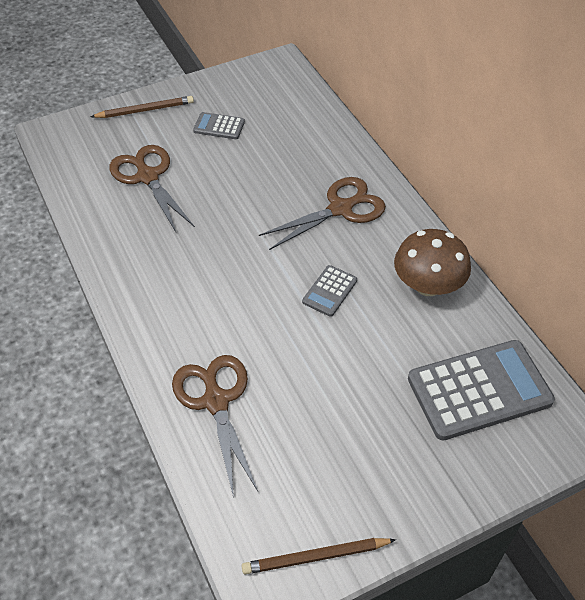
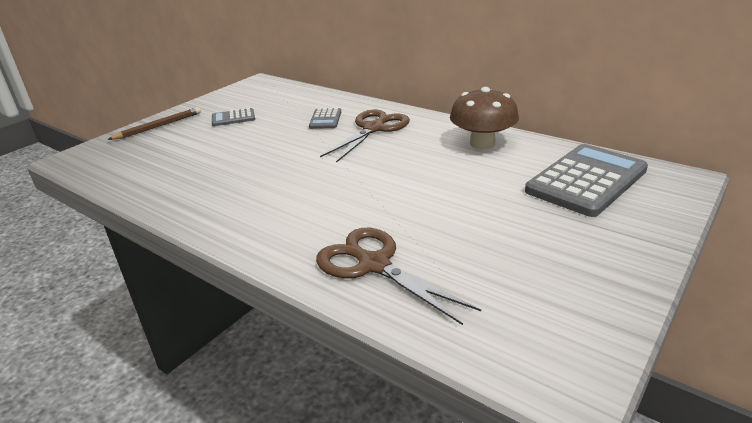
camera: 25 degrees left, 20 degrees down
(148, 177) = (188, 157): brown scissors -> none
(316, 557) = (588, 336): brown pencil -> none
(329, 291) = (409, 169): grey calculator -> grey calculator (325, 119)

